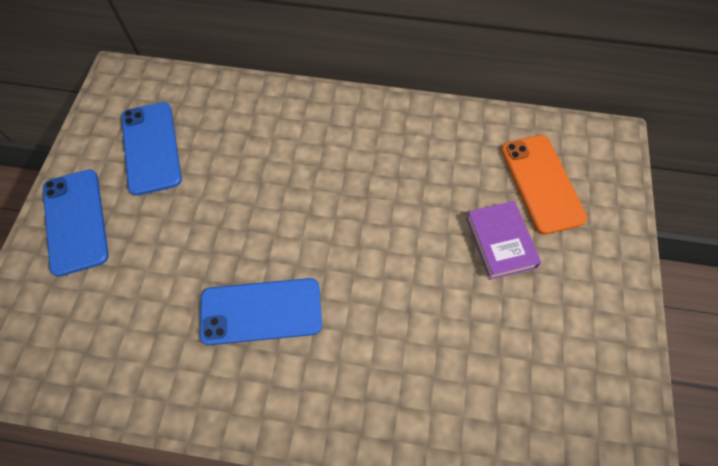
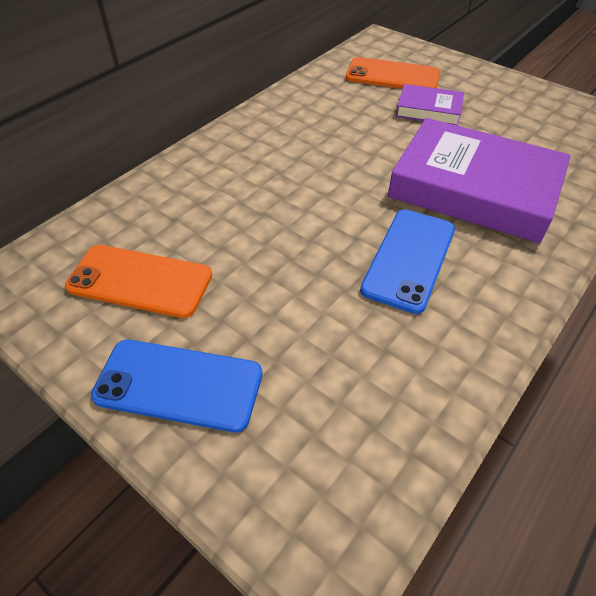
camera: 60 degrees left, 15 degrees down
(151, 148) = (140, 281): blue phone -> orange phone
(390, 331) = (474, 188): none -> purple book

